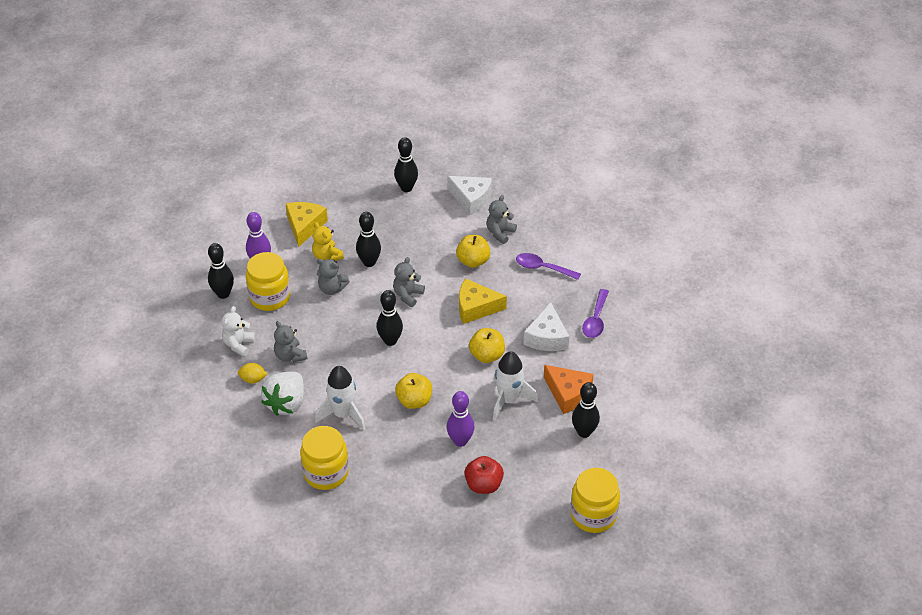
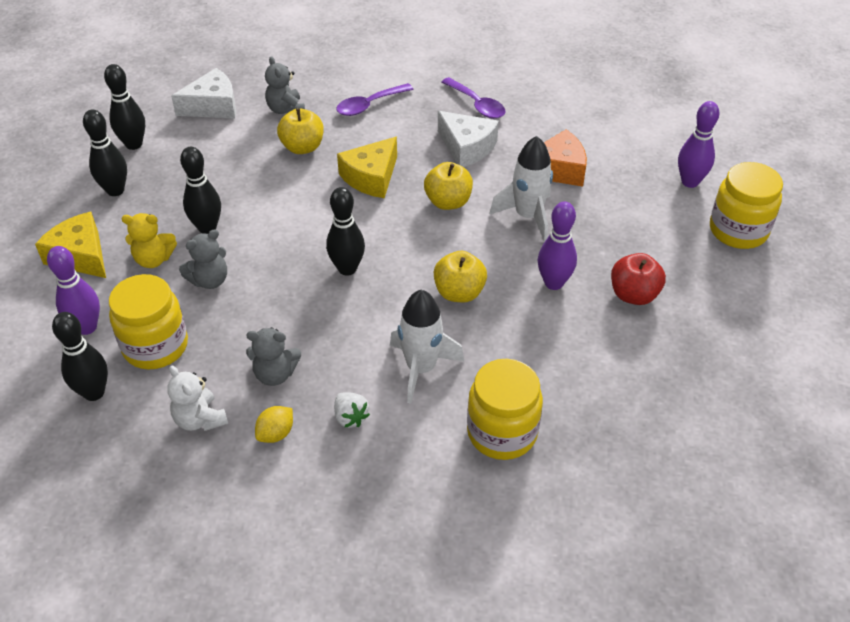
camera: 55 degrees left, 0 degrees up
(286, 403) = (350, 417): white strawberry -> white strawberry, size x0.51
(408, 295) = (294, 220): grey teddy bear -> none
(584, 432) = (620, 184): black bowling pin -> black bowling pin (115, 190)
(621, 468) = (690, 182): none -> purple bowling pin

